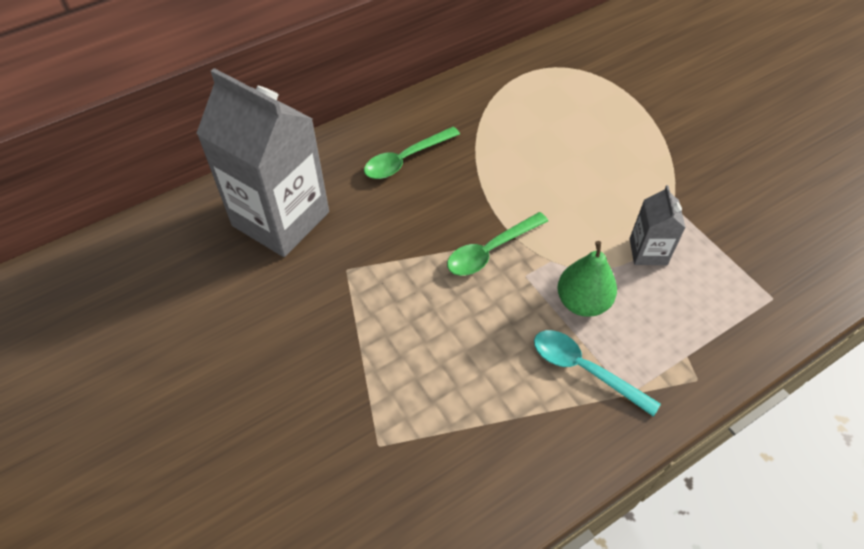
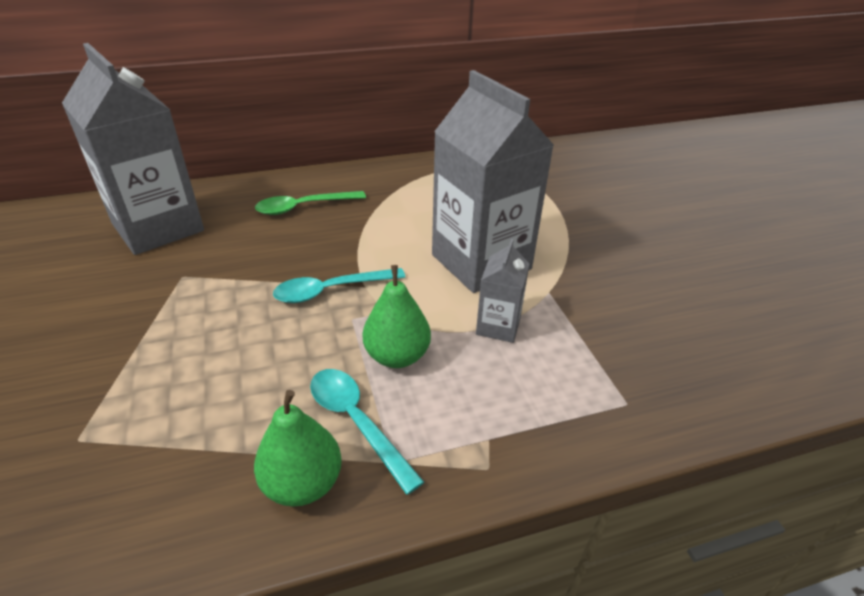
camera: 15 degrees right, 15 degrees down
(490, 250) = (331, 290): green spoon -> turquoise spoon
(574, 429) = (303, 483): none -> green pear
(602, 186) = (481, 262): none -> grey carton

